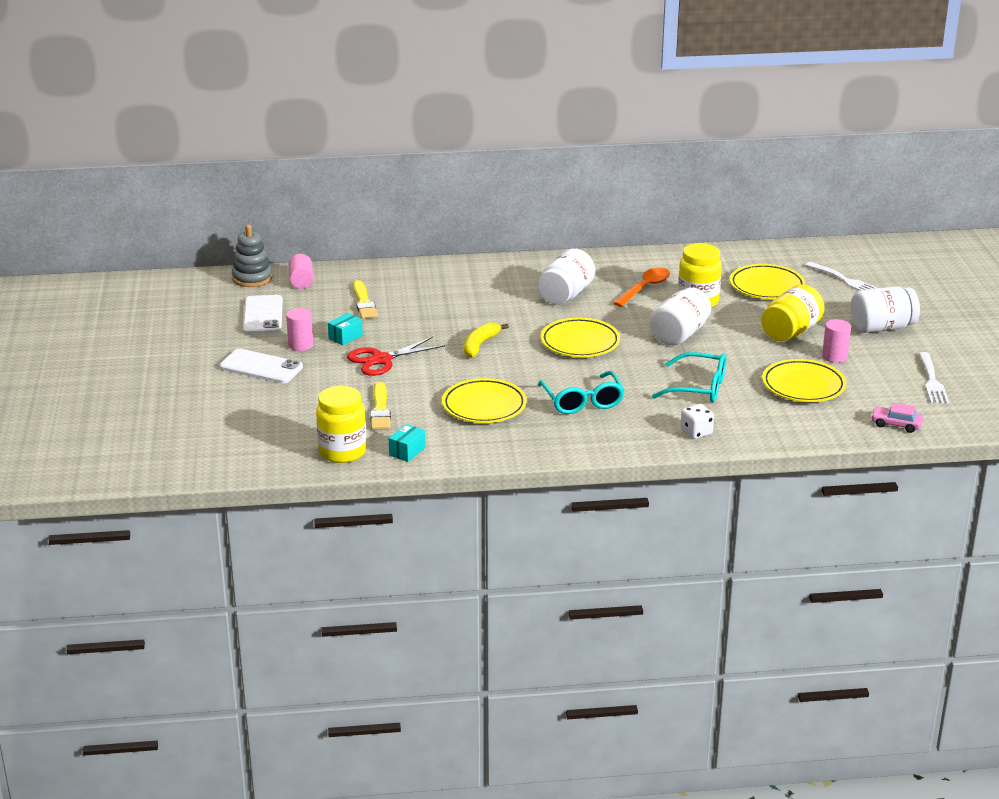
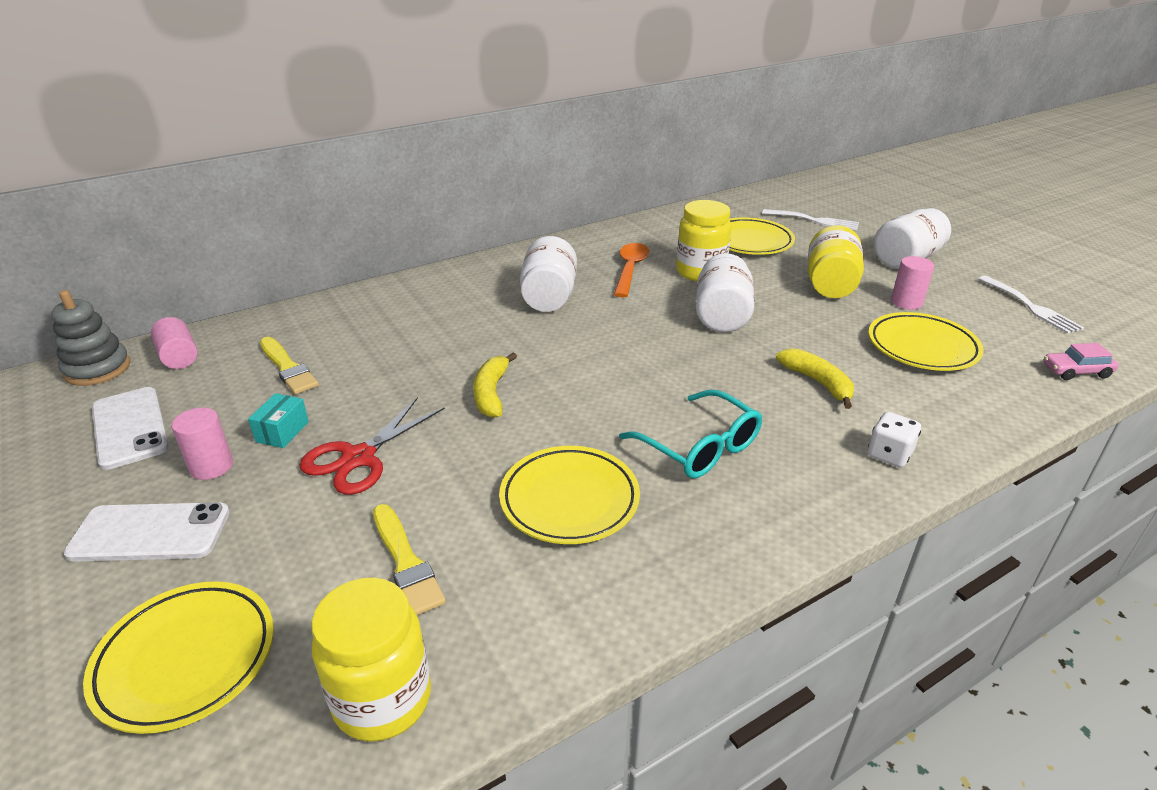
camera: 25 degrees left, 5 degrees up
(407, 451) = (505, 650): turquoise box -> none
(580, 342) = (618, 356): yellow plate -> yellow plate (186, 659)
(699, 388) = (818, 382): turquoise glasses -> yellow banana

